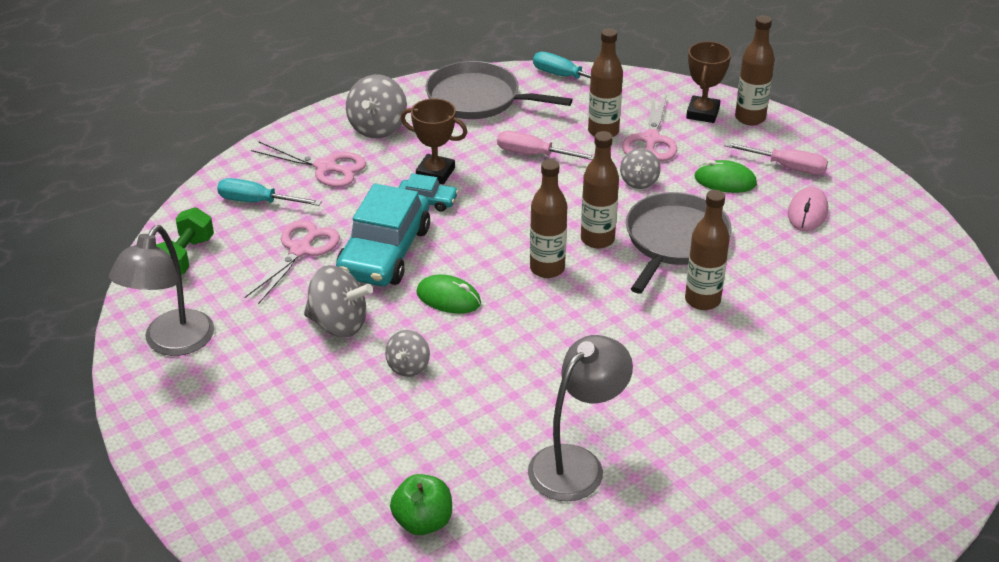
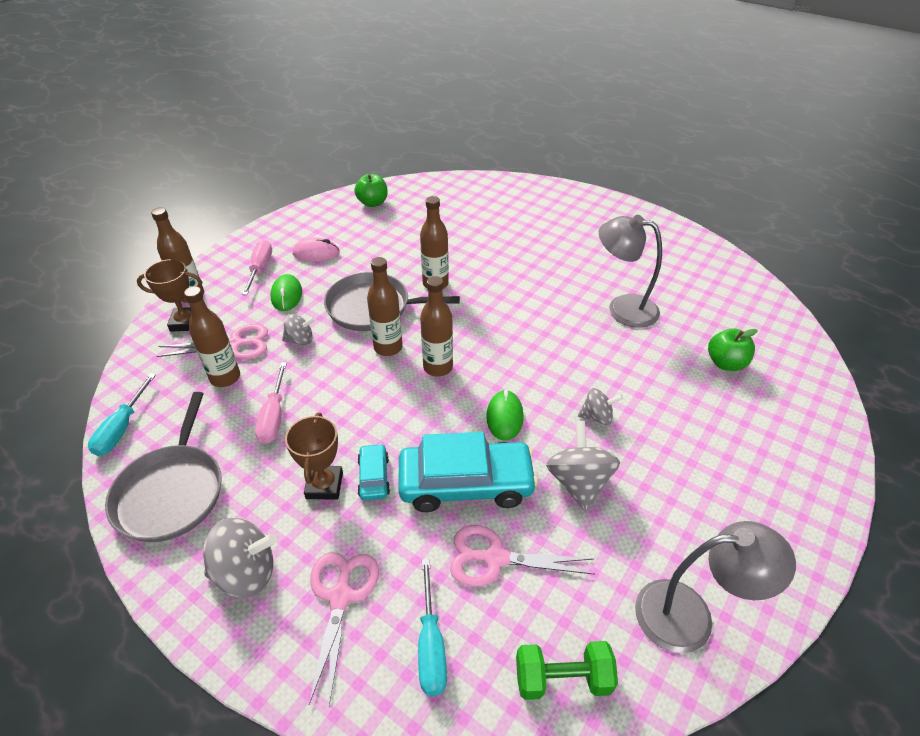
camera: 110 degrees left, 5 degrees up
(927, 281) = (373, 203): none -> green apple

